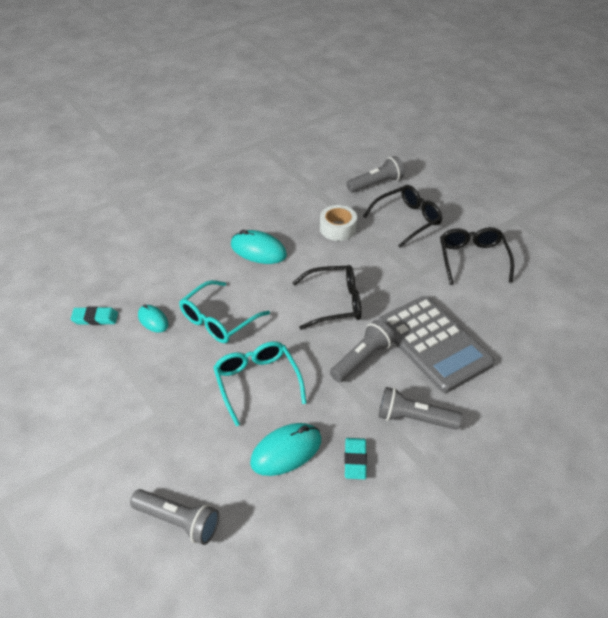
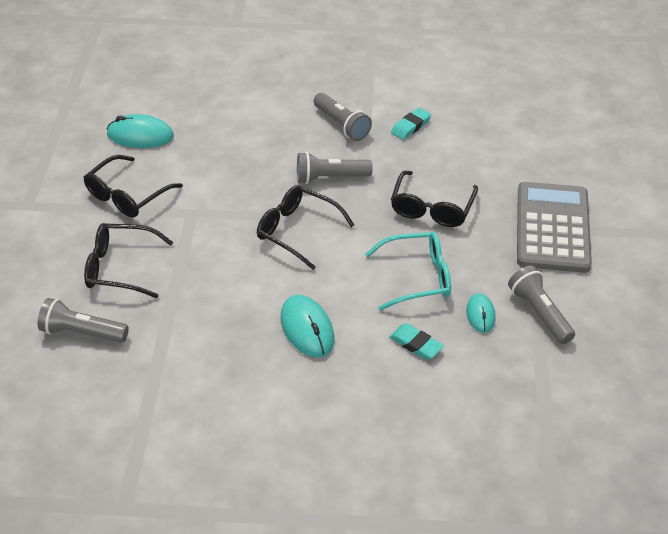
camera: 140 degrees left, 0 degrees up
(95, 318) = (539, 351): turquoise eraser -> turquoise eraser (416, 344)
(178, 521) = (562, 159): grey flashlight -> grey flashlight (539, 313)
(257, 382) = (432, 208): turquoise glasses -> black glasses
(286, 451) = (453, 155): turquoise mouse -> turquoise mouse (140, 135)
(338, 228) = (198, 302): white tape -> none
(433, 343) = (261, 156): grey calculator -> grey calculator (552, 228)

